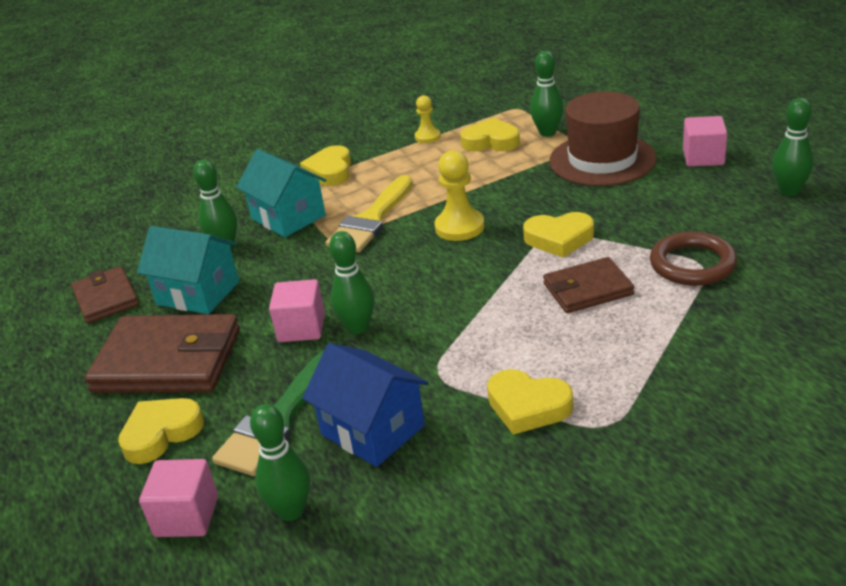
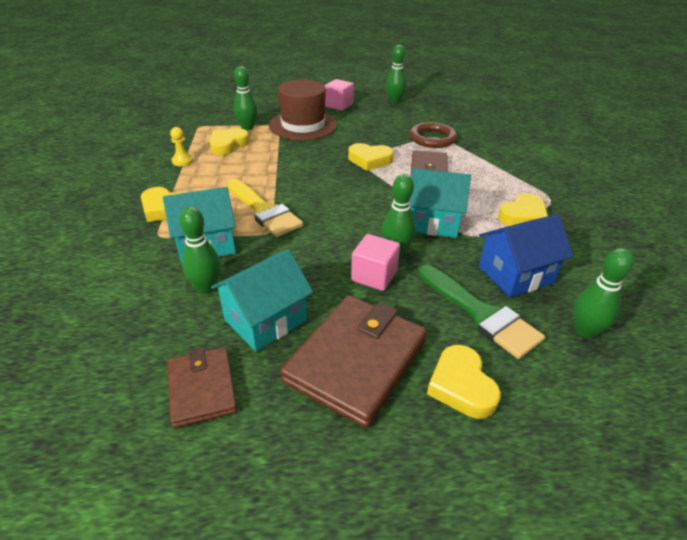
camera: 70 degrees left, 5 degrees up
(106, 298) = (202, 388): brown wallet -> brown wallet turned 75 degrees clockwise
(186, 516) = (575, 390): pink cube -> none
(443, 334) = (433, 222): none -> turquoise house
(459, 227) = (317, 183): yellow pawn -> none
(559, 239) = (369, 160): yellow heart -> yellow heart turned 75 degrees clockwise

